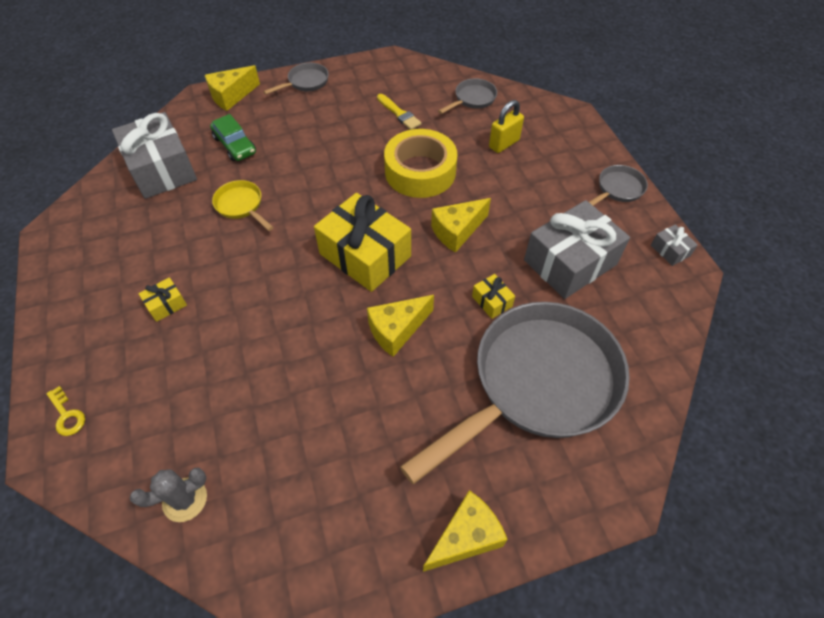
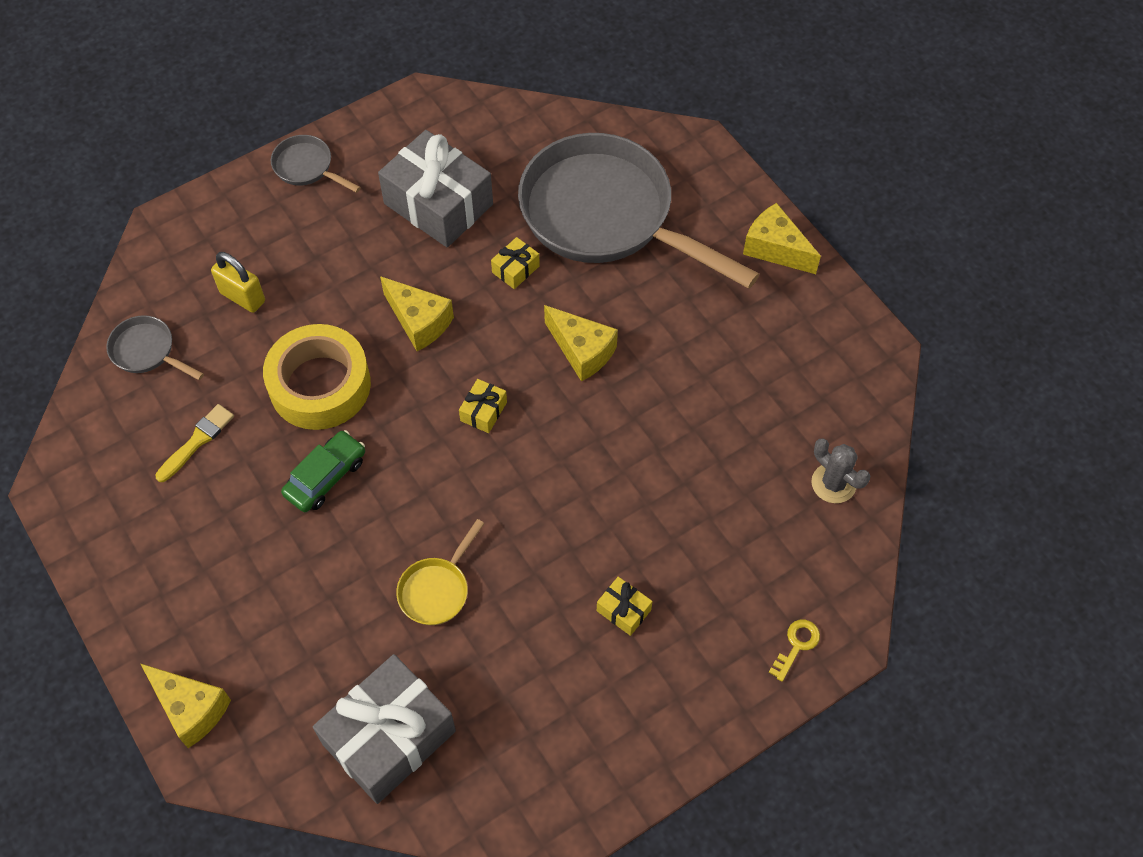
camera: 105 degrees left, 5 degrees up
(235, 145) = (313, 651): green car -> green car (326, 477)
(305, 82) = (136, 602): grey pan -> none
(365, 255) = (483, 411): yellow gift -> yellow gift, size x0.43
(670, 250) = (396, 115): grey gift -> none

